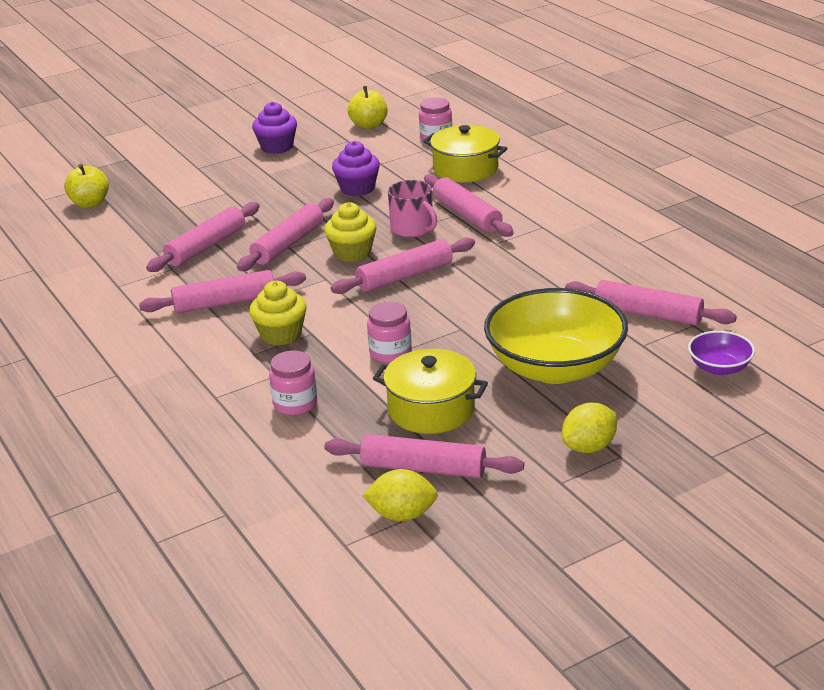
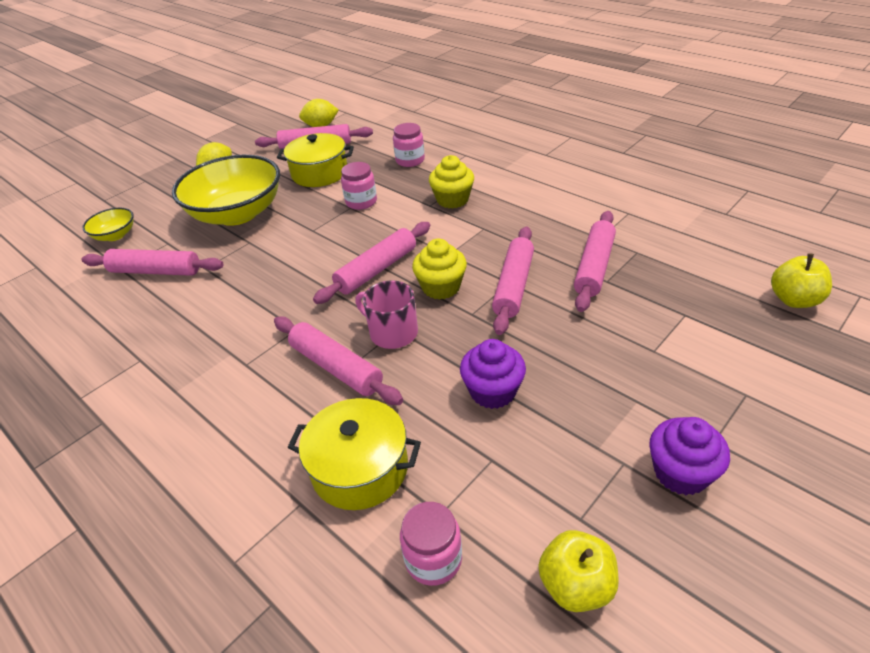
camera: 165 degrees right, 10 degrees up
(225, 303) = (519, 215): pink rolling pin -> none
(719, 368) = (115, 235): purple bowl -> yellow bowl

